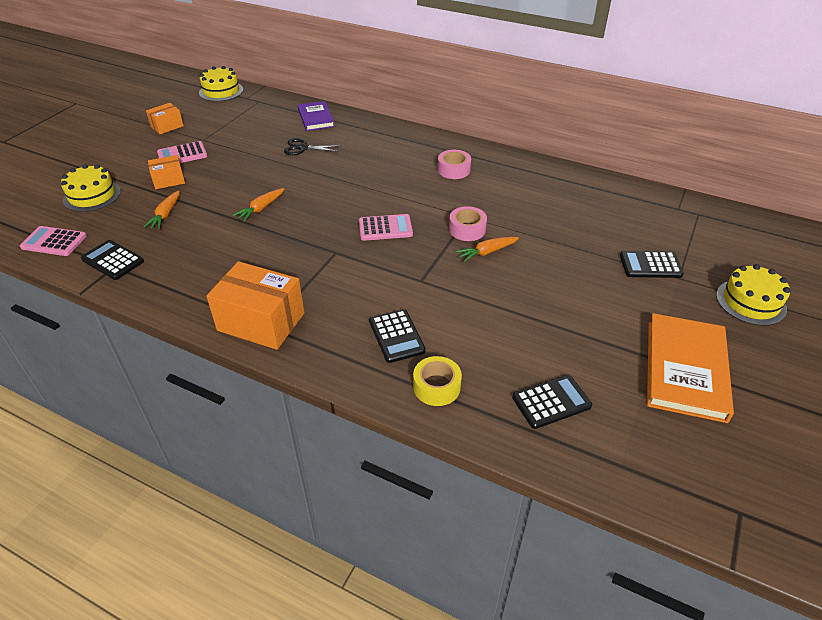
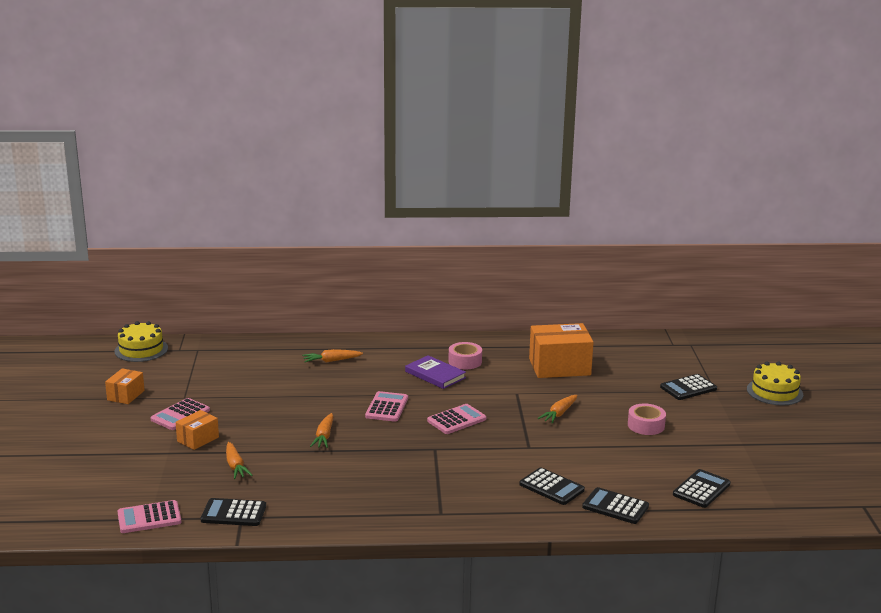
camera: 30 degrees left, 20 degrees down
(92, 195) = (132, 473): yellow cake -> none
(261, 321) = (432, 512): orange box -> orange box (559, 367)
(303, 148) = (300, 379): black scissors -> none
(316, 118) = (280, 351): purple book -> purple book (435, 375)
(340, 196) = (387, 407): none -> pink calculator
(344, 138) = (331, 361): none -> orange carrot
(436, 387) = (615, 507): yellow tape -> black calculator
(467, 229) = (526, 402): pink tape -> pink tape (646, 425)
(685, 369) = (768, 444): orange book -> none

